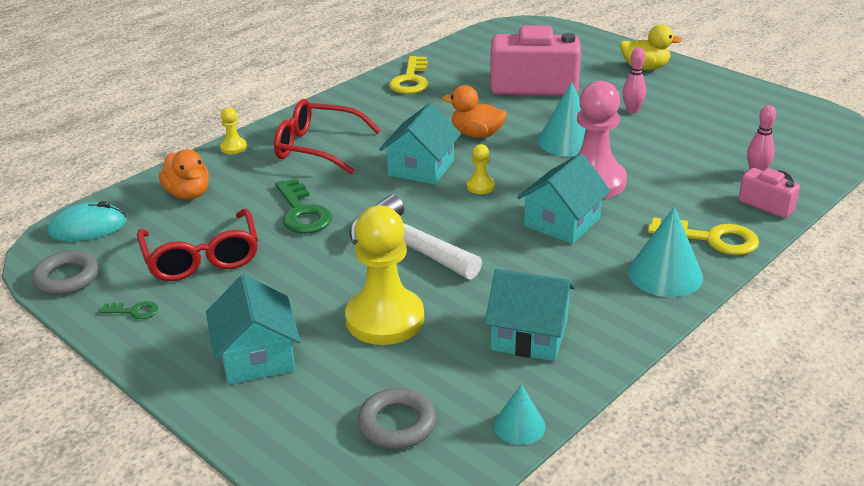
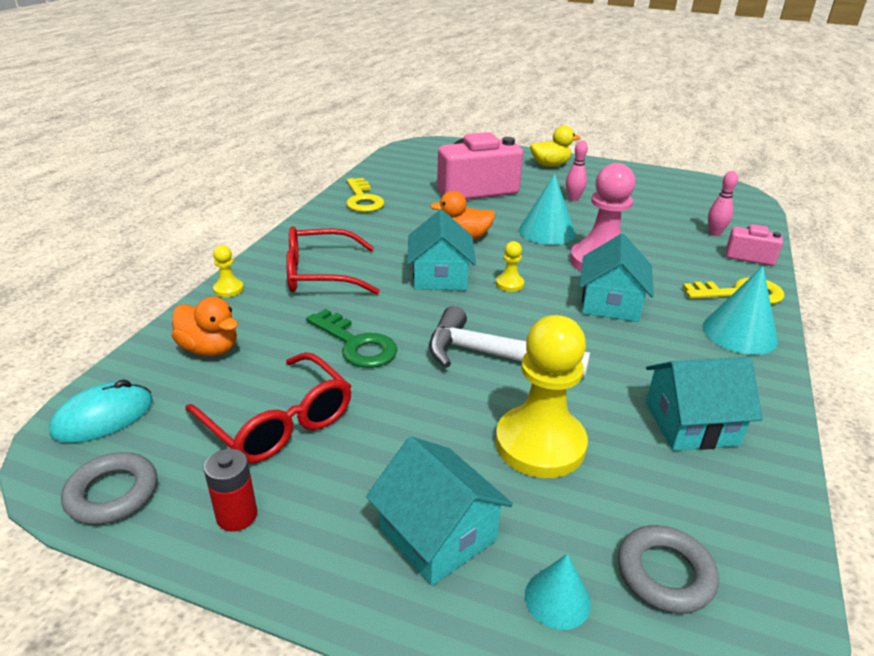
camera: 25 degrees left, 0 degrees up
(134, 311) = (237, 516): green key -> red battery
(519, 426) = (781, 532): turquoise cone -> turquoise cone (557, 599)

